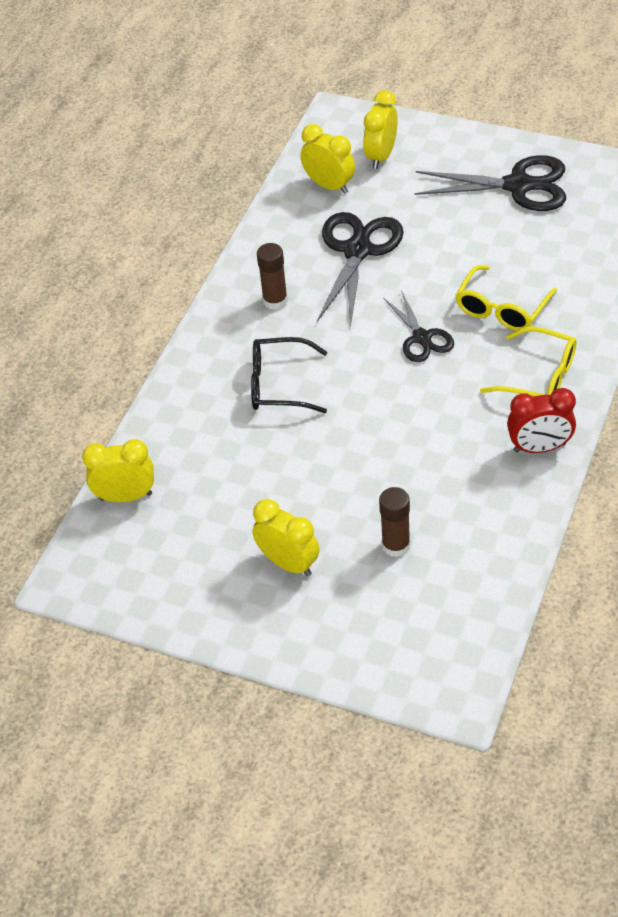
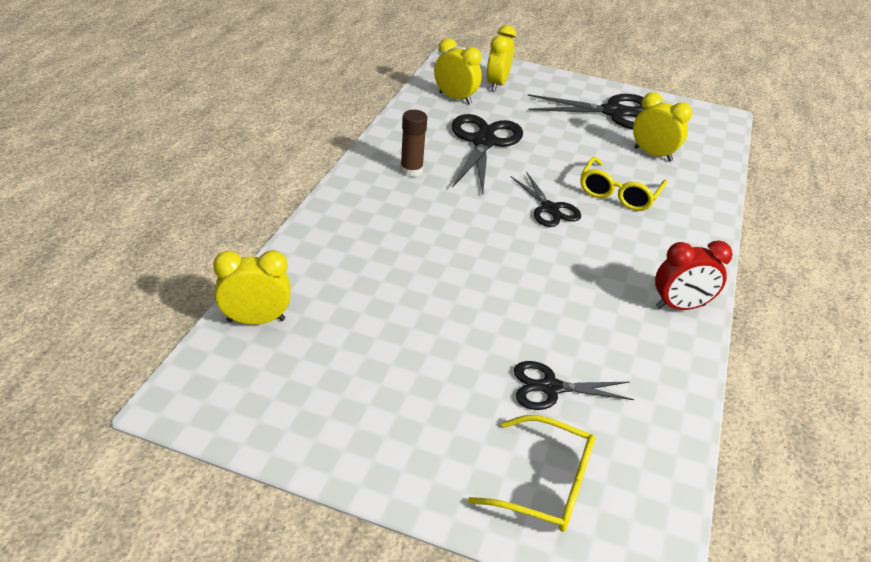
camera: 10 degrees left, 10 degrees down
(280, 385) = (418, 234): black glasses -> none
(288, 563) = (434, 399): yellow clock -> yellow clock (652, 154)
(396, 545) = (550, 388): brown glue stick -> black scissors
(538, 377) = (664, 247): yellow glasses -> yellow glasses (544, 484)

